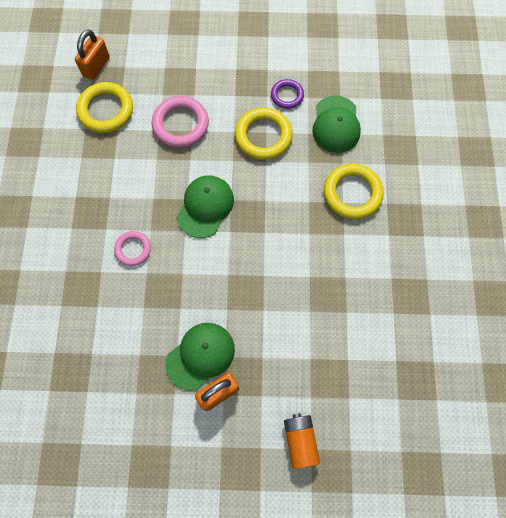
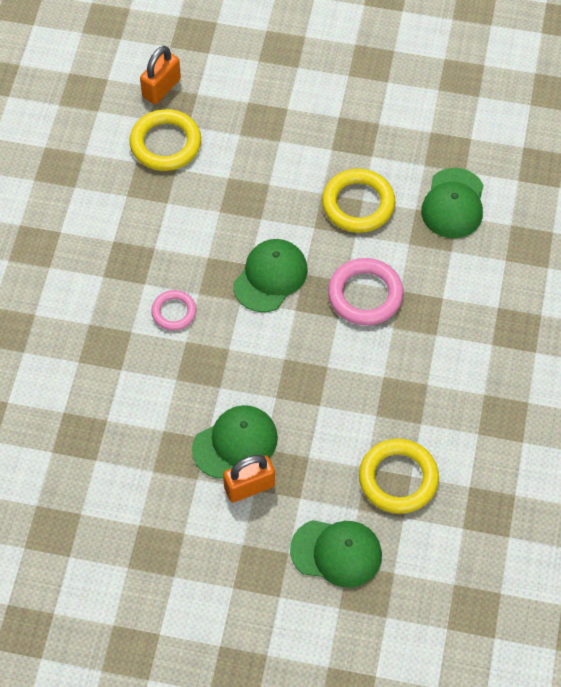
camera: 10 degrees right, 10 degrees down
(180, 124) = (256, 174): pink ring -> pink ring (365, 295)
(287, 95) = (398, 159): purple ring -> none
(300, 440) = (336, 553): orange battery -> green cap
(352, 193) = (457, 289): yellow ring -> yellow ring (398, 478)

